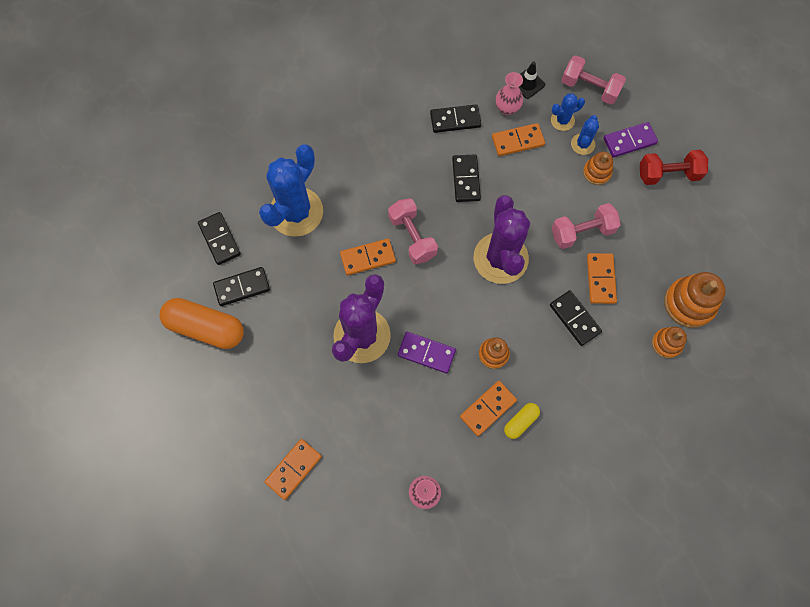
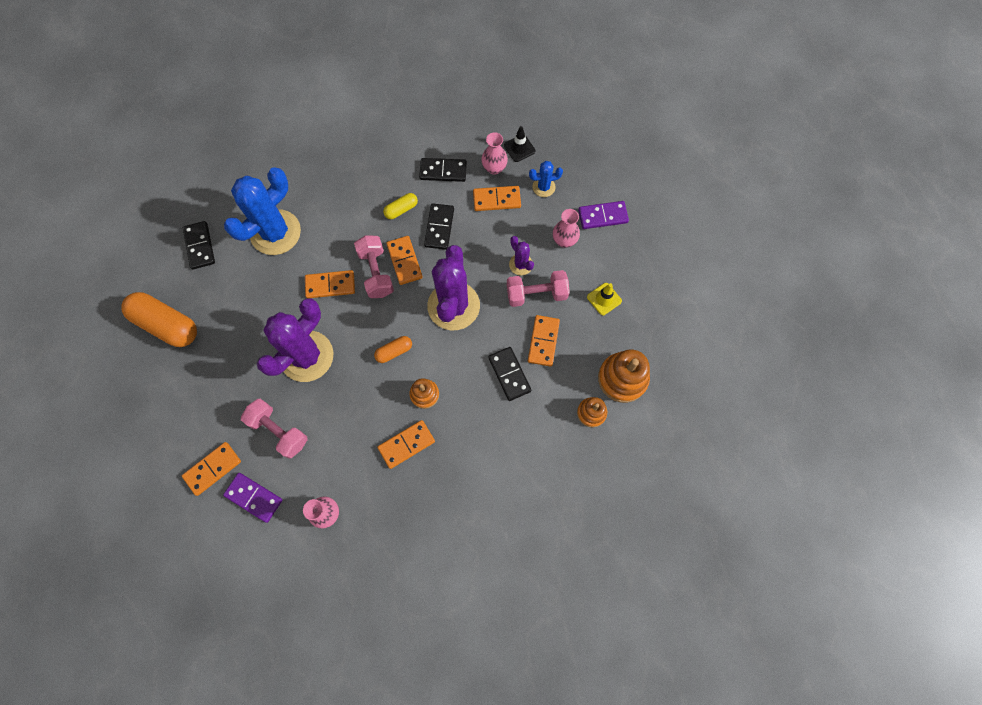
camera: 10 degrees right, 0 degrees up
(242, 287) = (209, 293): black domino -> none
(426, 353) = (362, 382): purple domino -> purple domino (254, 497)
(438, 220) = (404, 261): none -> orange domino
(451, 315) = (394, 352): none -> orange capsule
(520, 422) = (434, 462): yellow capsule -> yellow capsule (401, 209)
(558, 204) = (520, 264): none -> purple cactus
(582, 144) = (557, 212): blue cactus -> none
(589, 88) = (577, 161): pink dumbbell -> pink dumbbell (279, 431)
(597, 172) = (564, 240): orange stacking toy -> pink vase
(651, 225) = (604, 299): none -> yellow traffic cone
(668, 174) = (632, 253): red dumbbell -> none

